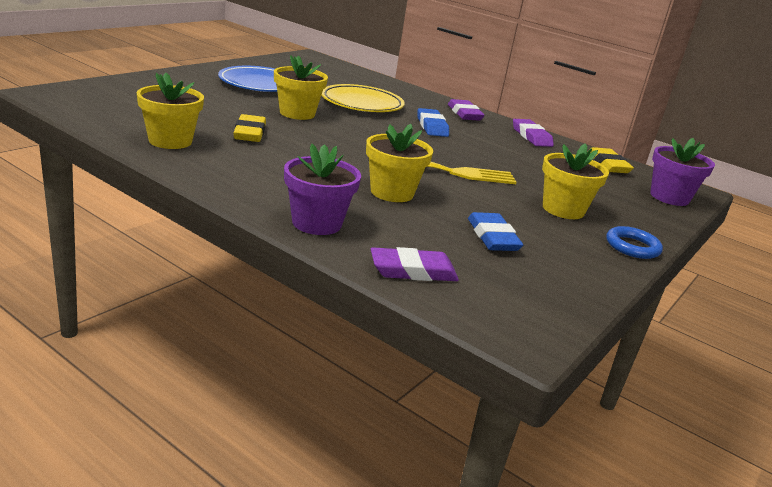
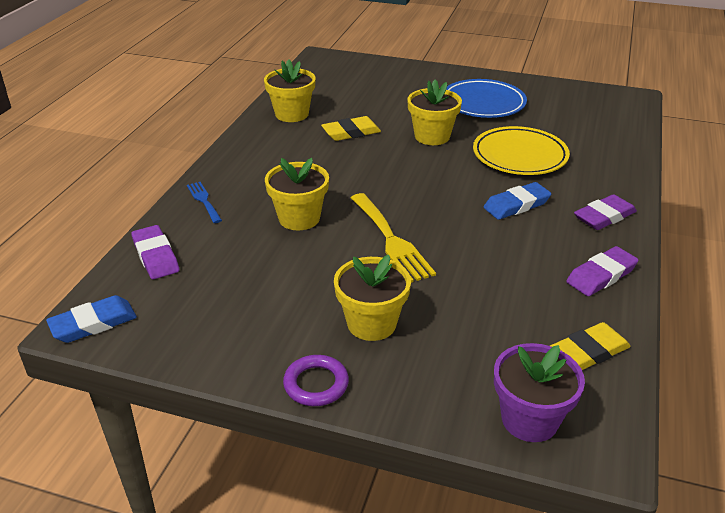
camera: 75 degrees right, 10 degrees up
(316, 223) = (204, 200): purple flower pot -> blue fork
(493, 237) = (254, 285): blue eraser -> blue eraser (93, 323)
(632, 247) = (316, 384): blue ring -> purple ring

